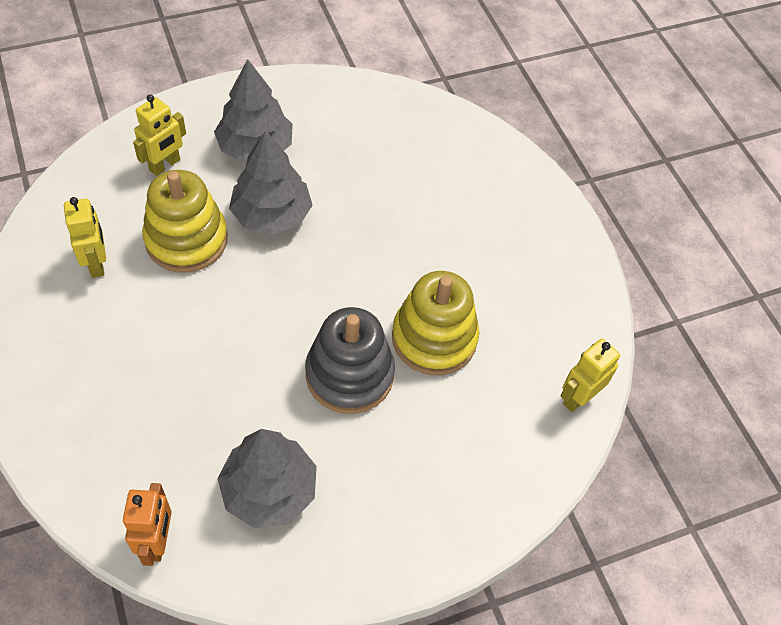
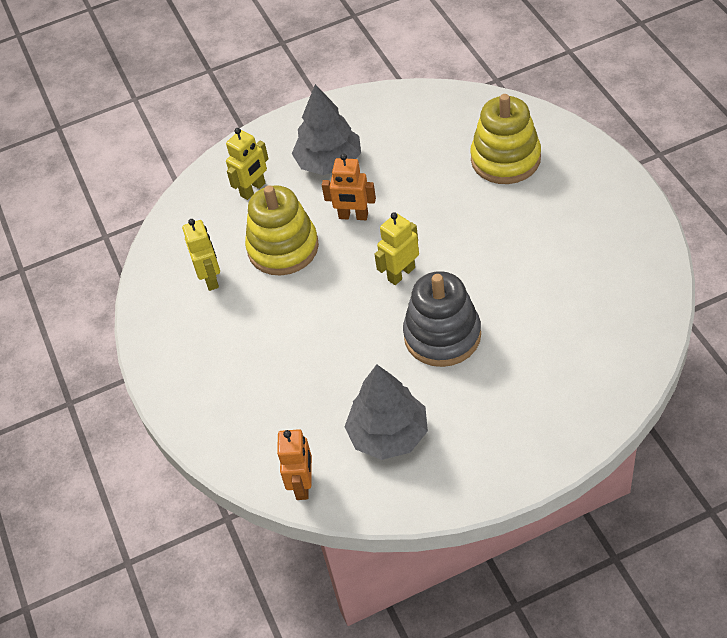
camera: 10 degrees right, 5 degrees down
(272, 215) = (353, 216): grey tree -> orange robot
(434, 338) = (512, 296): yellow stacking toy -> yellow stacking toy (505, 159)
(578, 397) = (647, 325): yellow robot -> yellow robot (401, 274)

